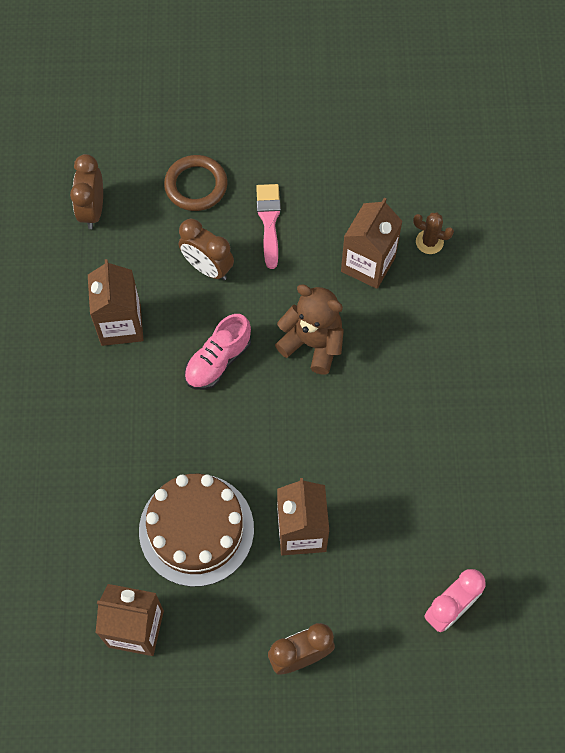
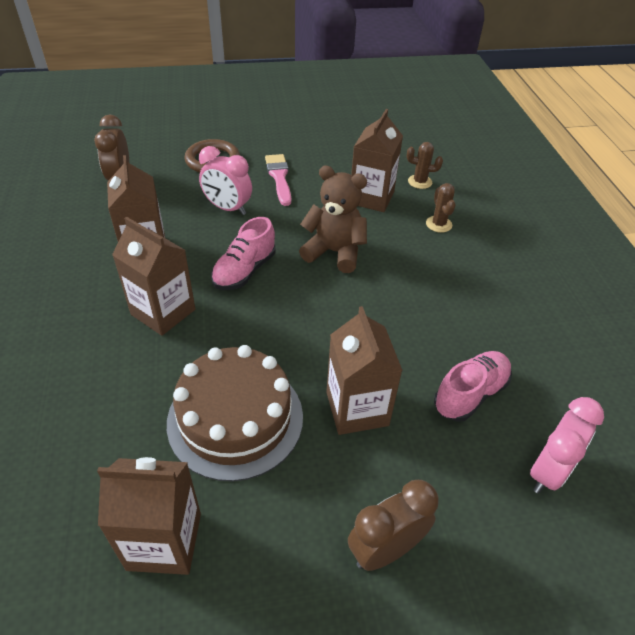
camera: 10 degrees left, 20 degrees down
(137, 406) = (163, 312): none -> brown carton
(208, 268) = (228, 208): brown clock -> pink clock
(405, 528) = (470, 394): none -> pink shoe
(433, 312) = (438, 224): none -> brown cactus

